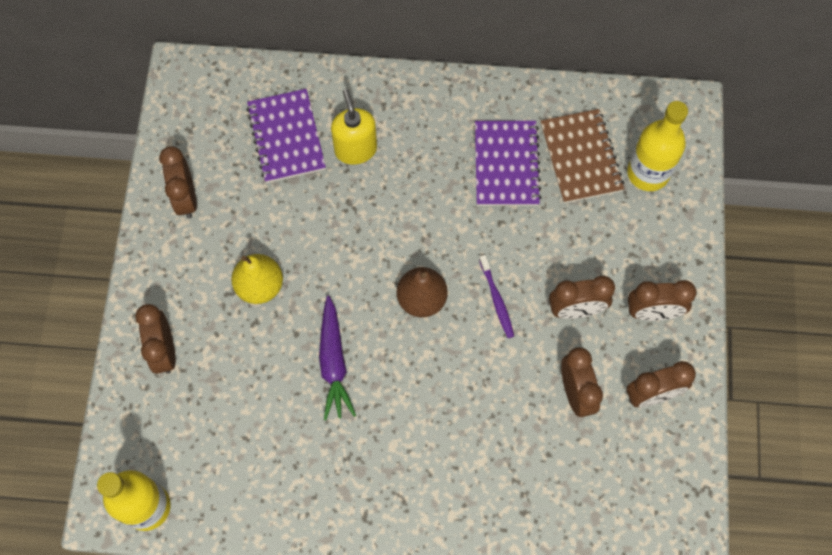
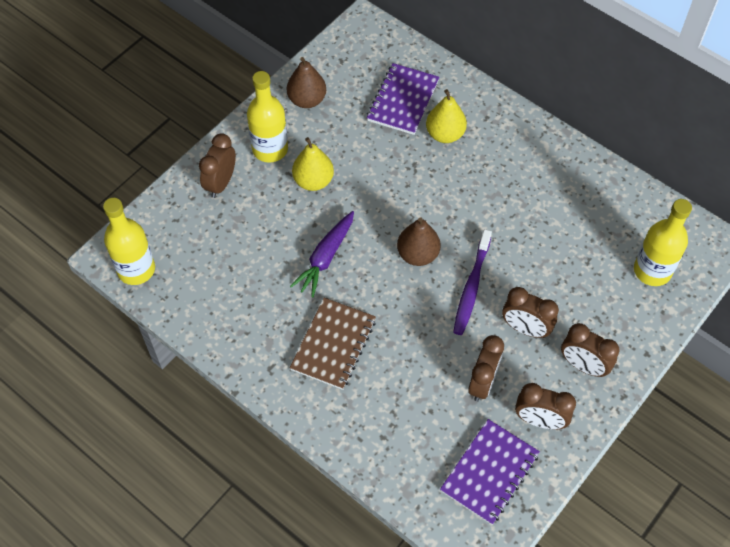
camera: 35 degrees right, 10 degrees down
(186, 198) = (307, 100): brown clock -> brown pear
(188, 279) = (270, 149): none -> yellow bottle
(355, 149) = (445, 134): yellow soap dispenser -> yellow pear
(496, 300) = (471, 287): purple toothbrush -> purple toothbrush, size x1.55
(506, 165) = (546, 204): purple notebook -> purple notebook (489, 472)
(581, 157) = (607, 231): brown notebook -> brown notebook (333, 345)

